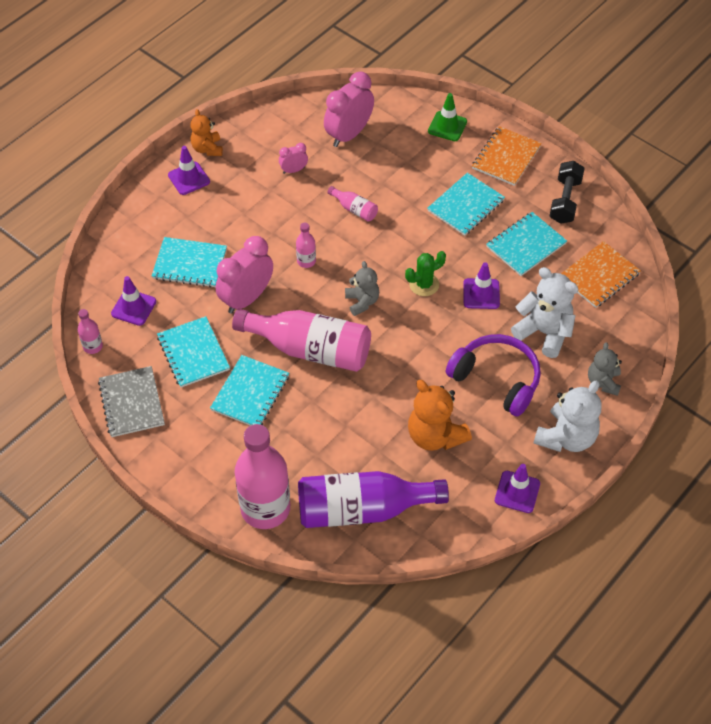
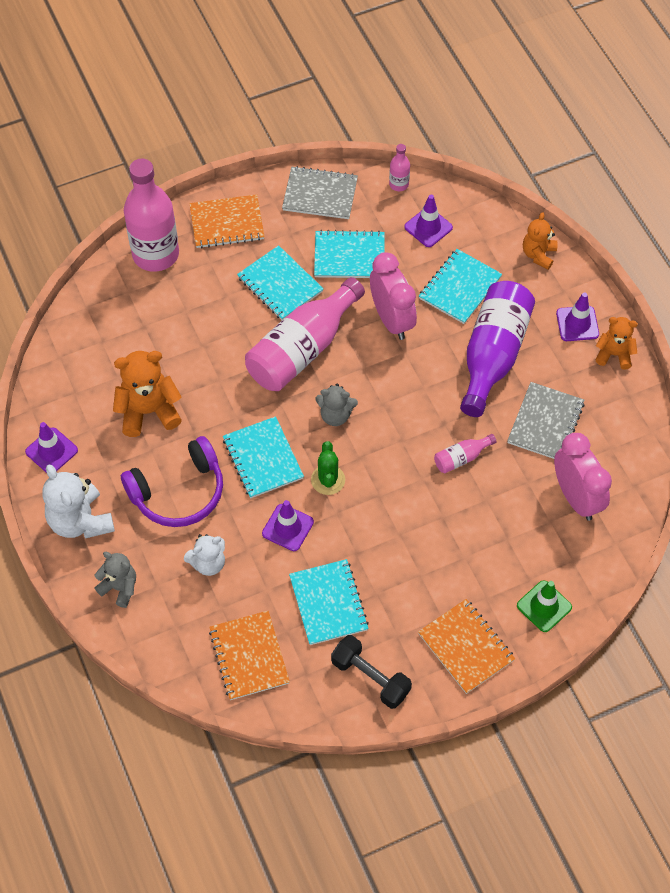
camera: 115 degrees right, 5 degrees up
(129, 223) = (538, 255): none -> orange teddy bear
(200, 465) = (227, 223): none -> orange notebook
(293, 170) = (545, 423): pink clock -> grey notebook
(306, 261) = (413, 387): pink bottle -> none
(362, 509) = (110, 323): purple bottle -> purple bottle (493, 355)
(466, 205) = (414, 569): turquoise notebook -> turquoise notebook (263, 458)
(544, 332) = (208, 563): white teddy bear -> white teddy bear, size x0.62

